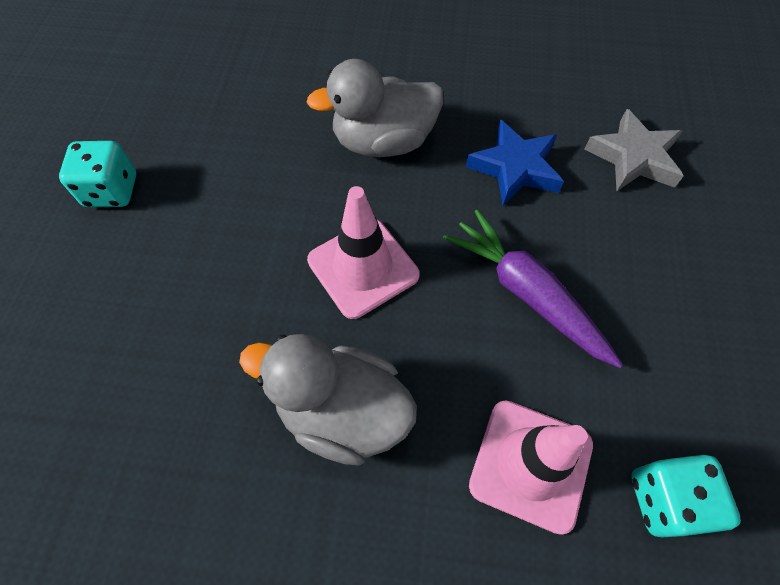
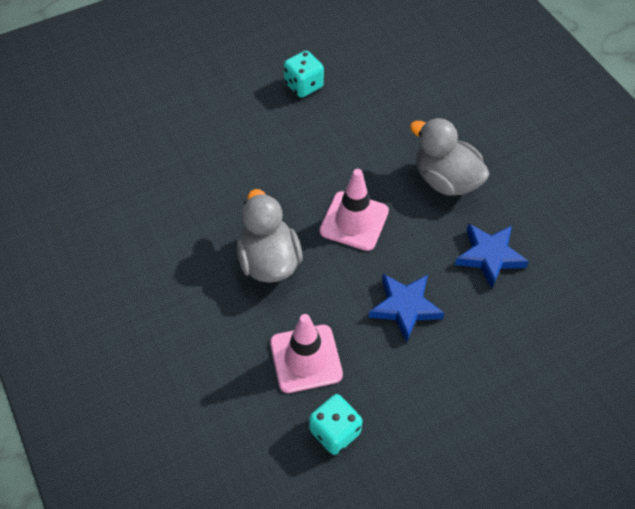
camera: 55 degrees right, 5 degrees down
(527, 293) = (405, 307): purple carrot -> blue star
(633, 157) = (560, 318): grey star -> none

